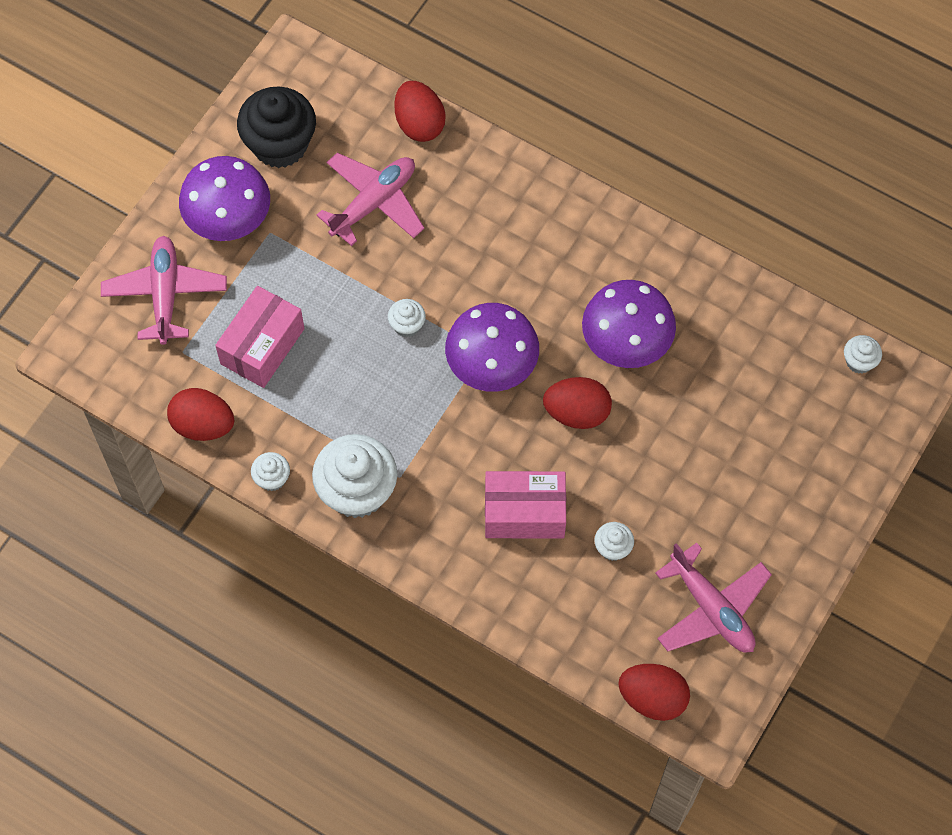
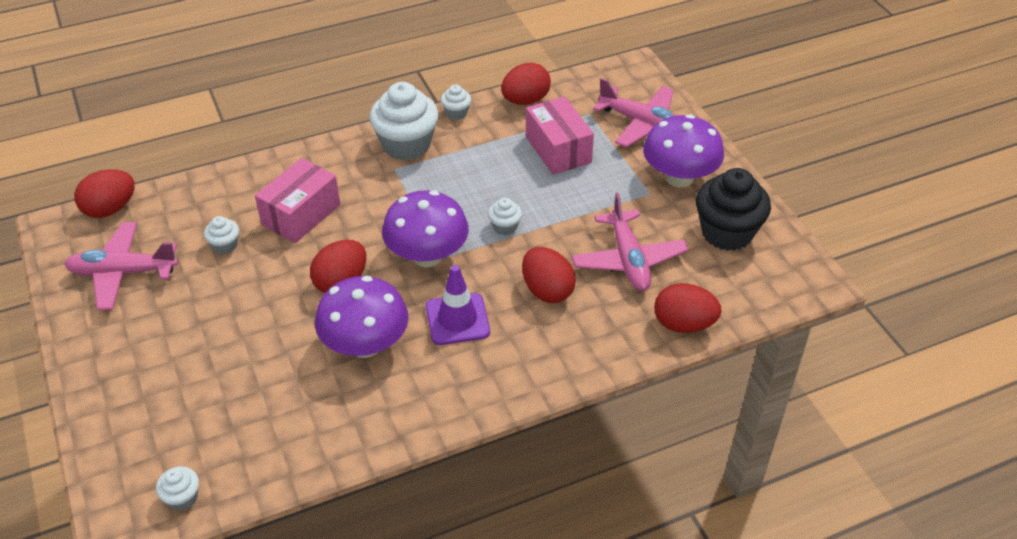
camera: 125 degrees right, 20 degrees down
(459, 244) = (547, 290): none -> red egg
(544, 291) = (457, 319): none -> purple traffic cone

